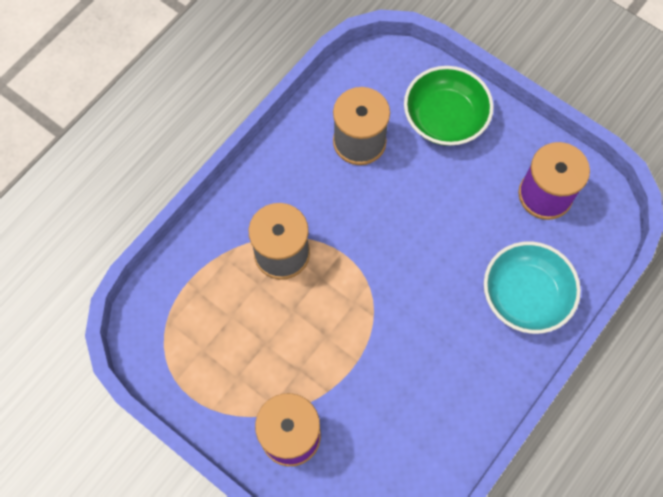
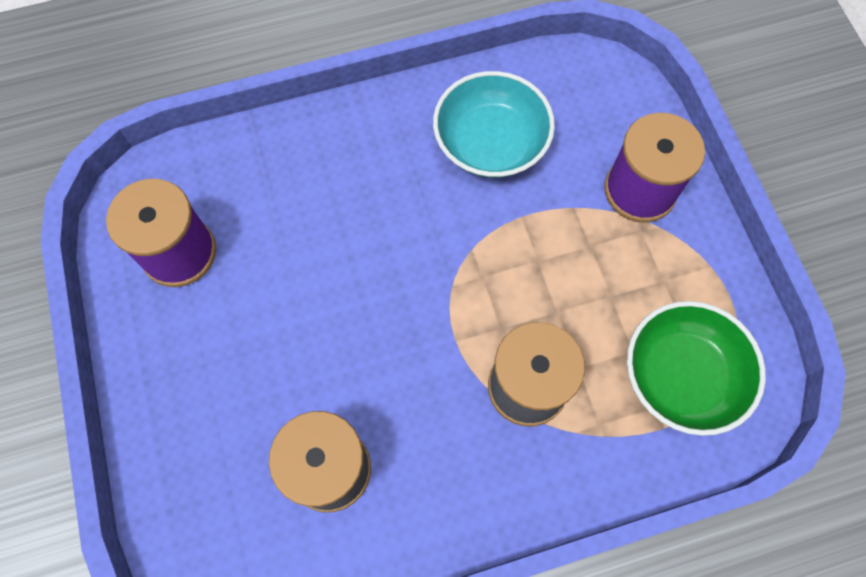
camera: 145 degrees left, 0 degrees up
(445, 118) = (201, 425): green bowl -> green bowl (681, 376)
(525, 295) = (298, 168): turquoise bowl -> turquoise bowl (490, 143)

